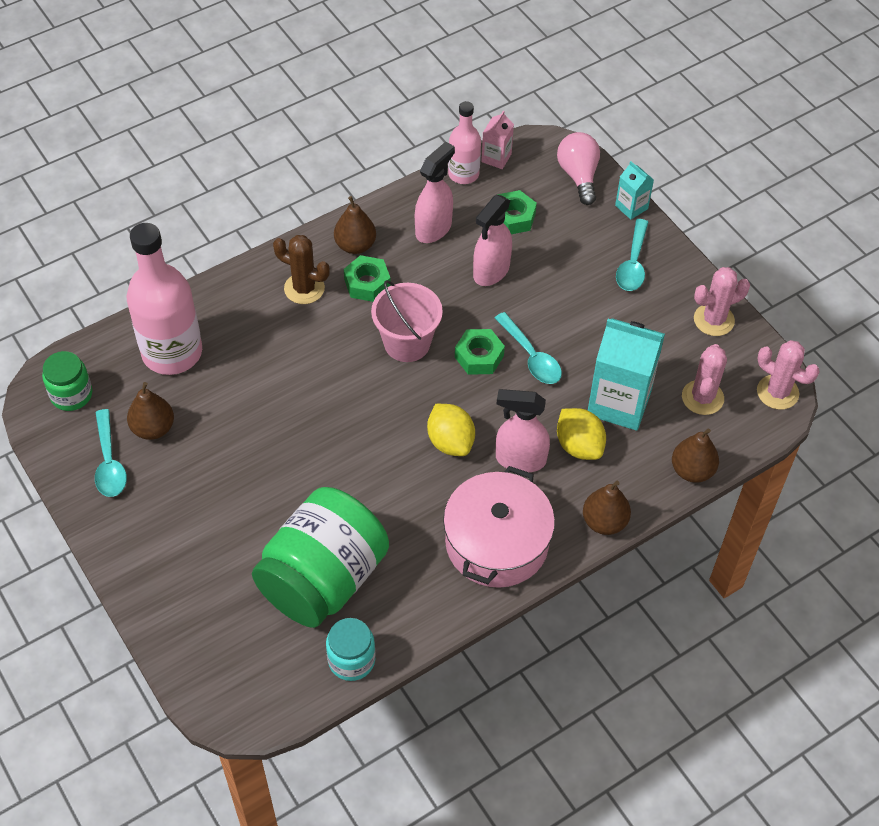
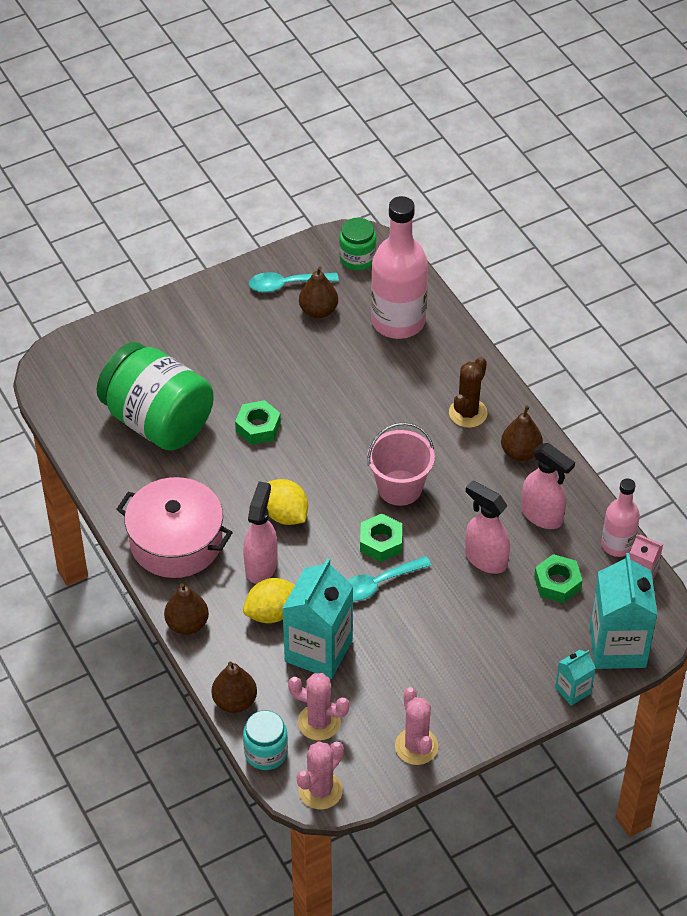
camera: 95 degrees right, 5 degrees down
(351, 660) = (81, 437): turquoise jar -> turquoise jar (266, 752)
(367, 283) = (472, 460): green nut -> green nut (258, 427)
(450, 441) = (285, 515): yellow lemon -> yellow lemon turned 75 degrees clockwise
(578, 176) = (617, 647): pink light bulb -> turquoise carton
(633, 264) = (493, 682): turquoise spoon -> none

